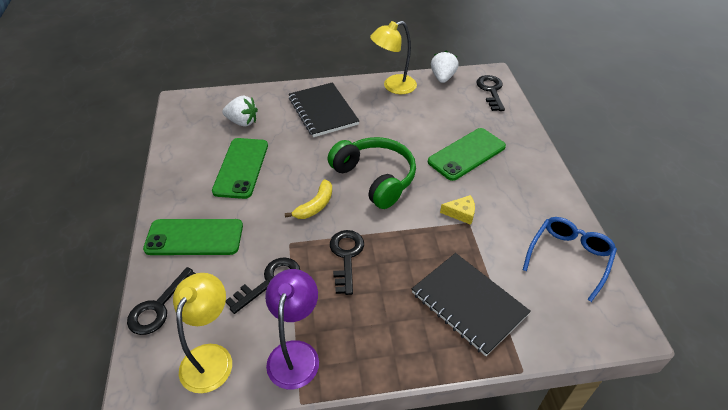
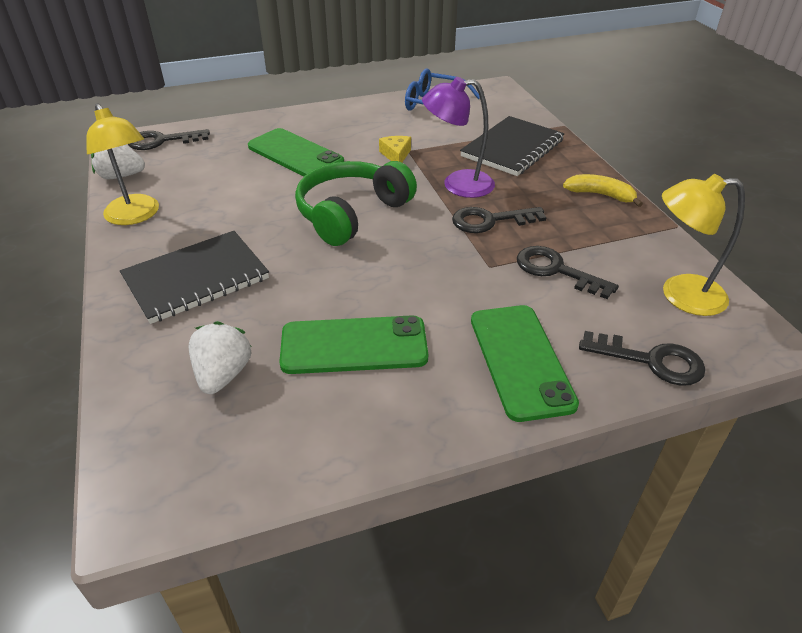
camera: 100 degrees left, 5 degrees down
(295, 353) = (631, 237): purple lamp -> purple lamp (457, 184)
(315, 205) = (416, 255): yellow banana -> yellow banana (600, 195)

